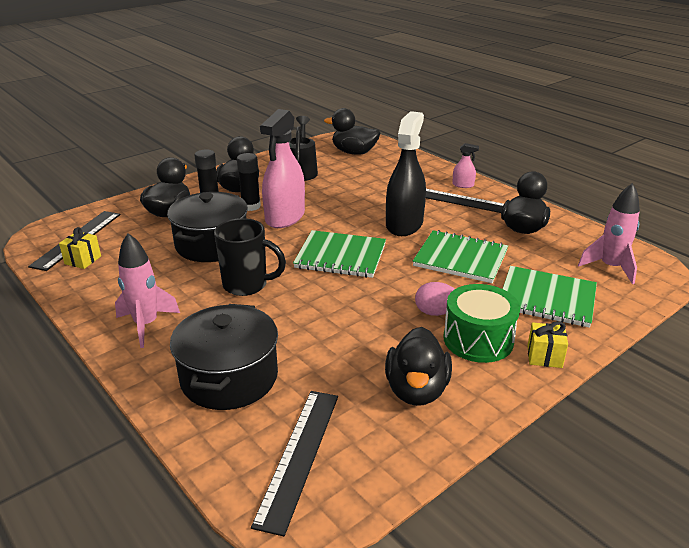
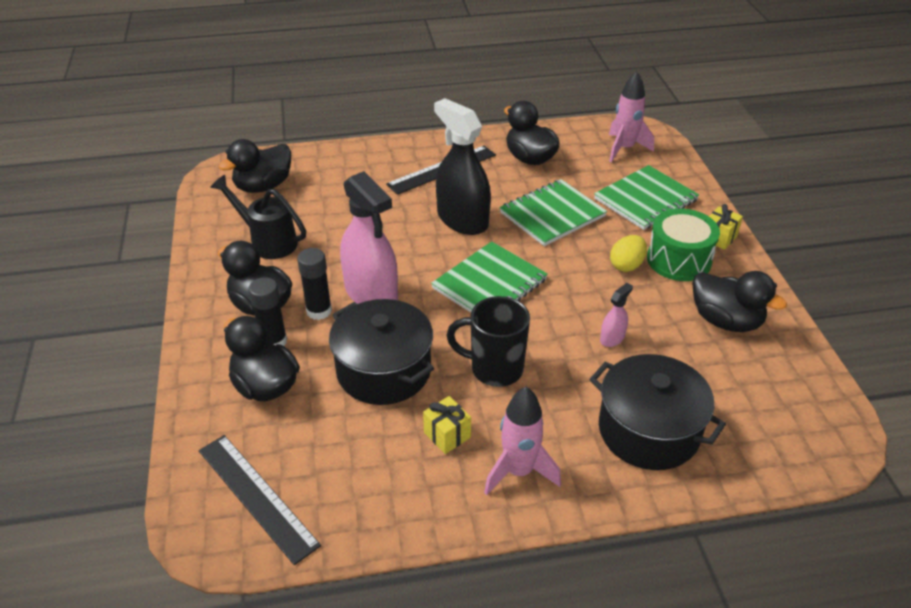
camera: 60 degrees left, 10 degrees up
(83, 260) = (322, 501): yellow gift -> yellow gift (447, 435)
(247, 285) = (494, 369): black mug -> black mug turned 120 degrees counterclockwise
(298, 456) = (775, 419): black ruler -> none
(435, 312) = (626, 265): pink egg -> yellow egg
(463, 185) = (417, 152): pink spray bottle -> pink spray bottle (612, 338)

